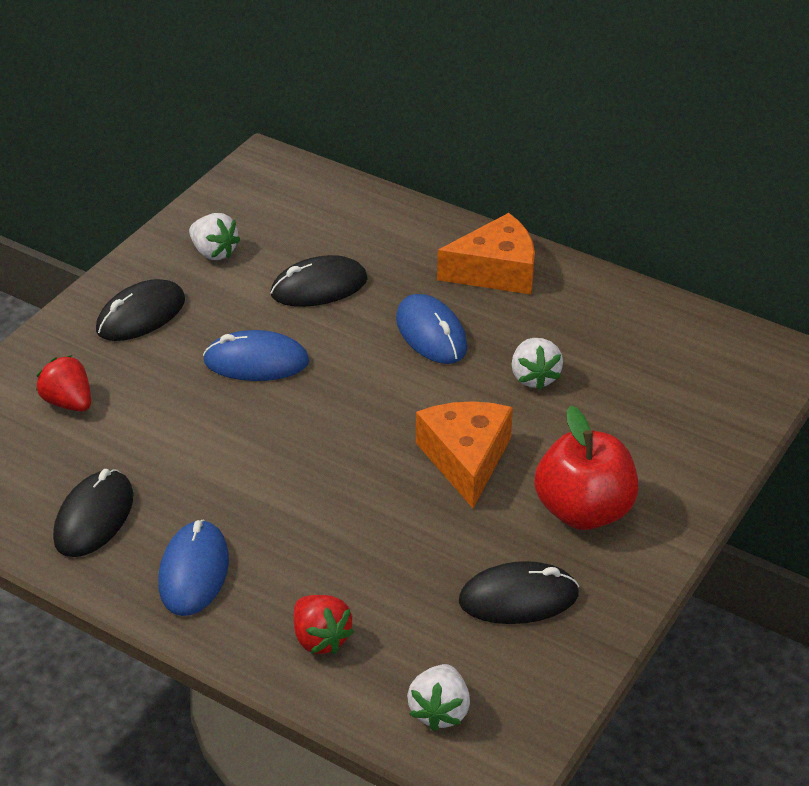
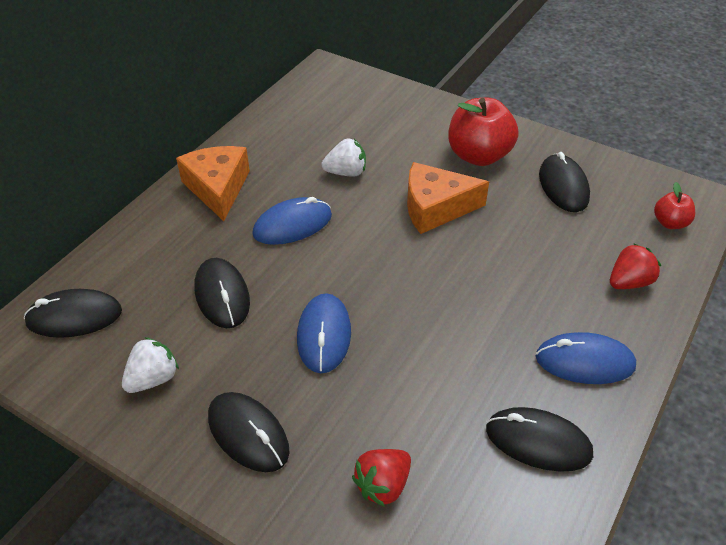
camera: 90 degrees left, 5 degrees up
(296, 196) = (74, 317): none -> black mouse
(439, 711) = (670, 223): white strawberry -> red apple

